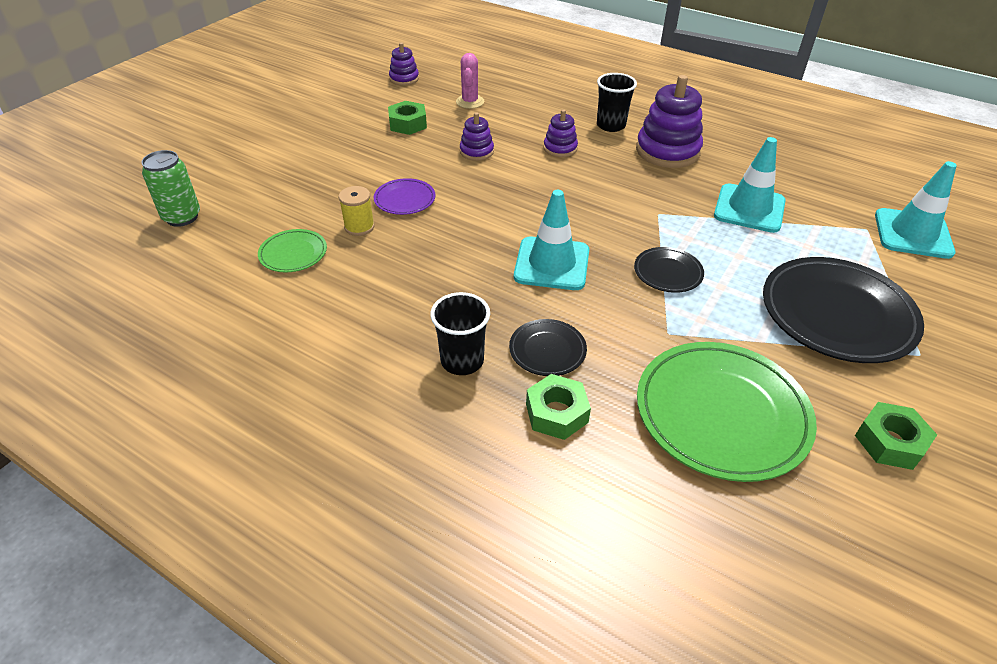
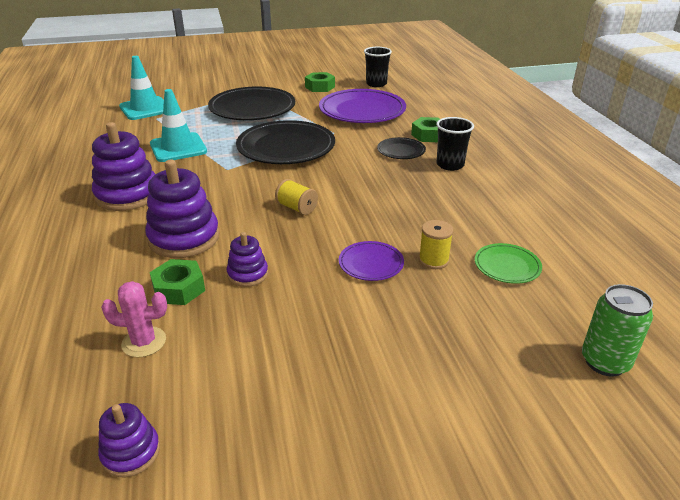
camera: 135 degrees left, 10 degrees down
(408, 124) = (253, 351): green nut -> green nut (179, 289)
(470, 102) = (144, 342): pink cactus -> pink cactus turned 45 degrees clockwise
(529, 211) = (296, 208): none -> yellow spool
(552, 264) = (337, 177): turquoise traffic cone -> none
(560, 148) = (184, 238): purple stacking toy -> purple stacking toy, size x1.88
(611, 125) = (106, 234): black cup -> black cup (376, 84)
(668, 272) = (286, 147): black plate -> black plate, size x2.06
(721, 413) = (362, 111): green plate -> purple plate

